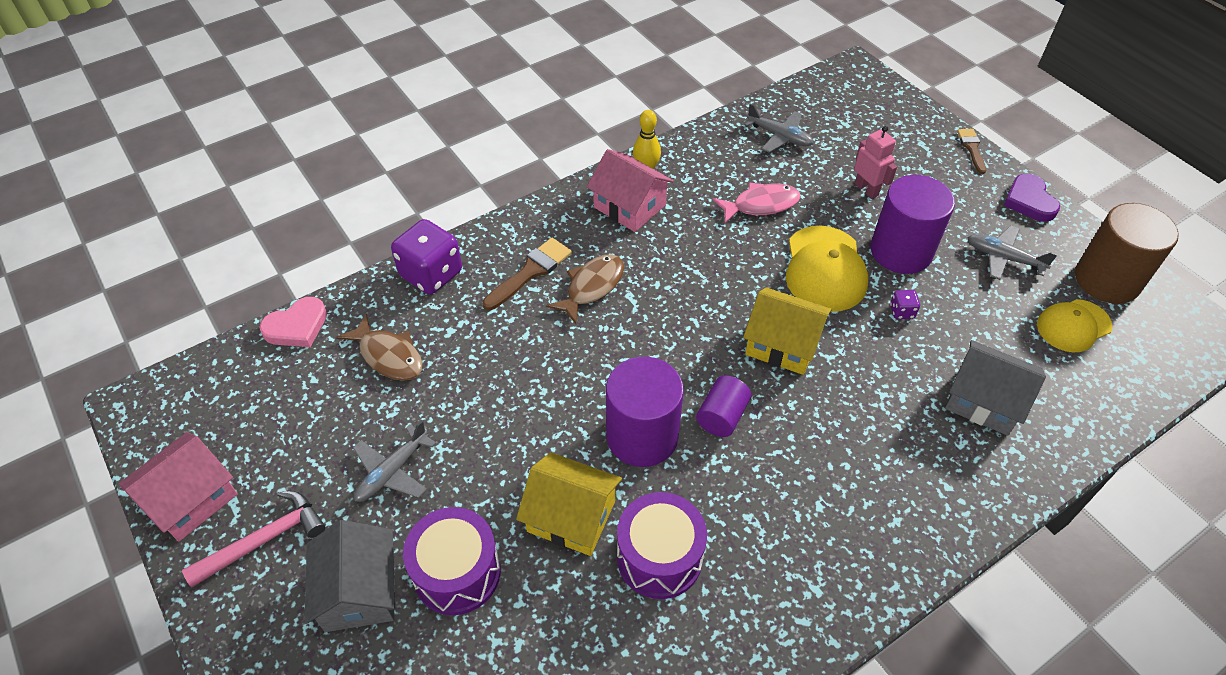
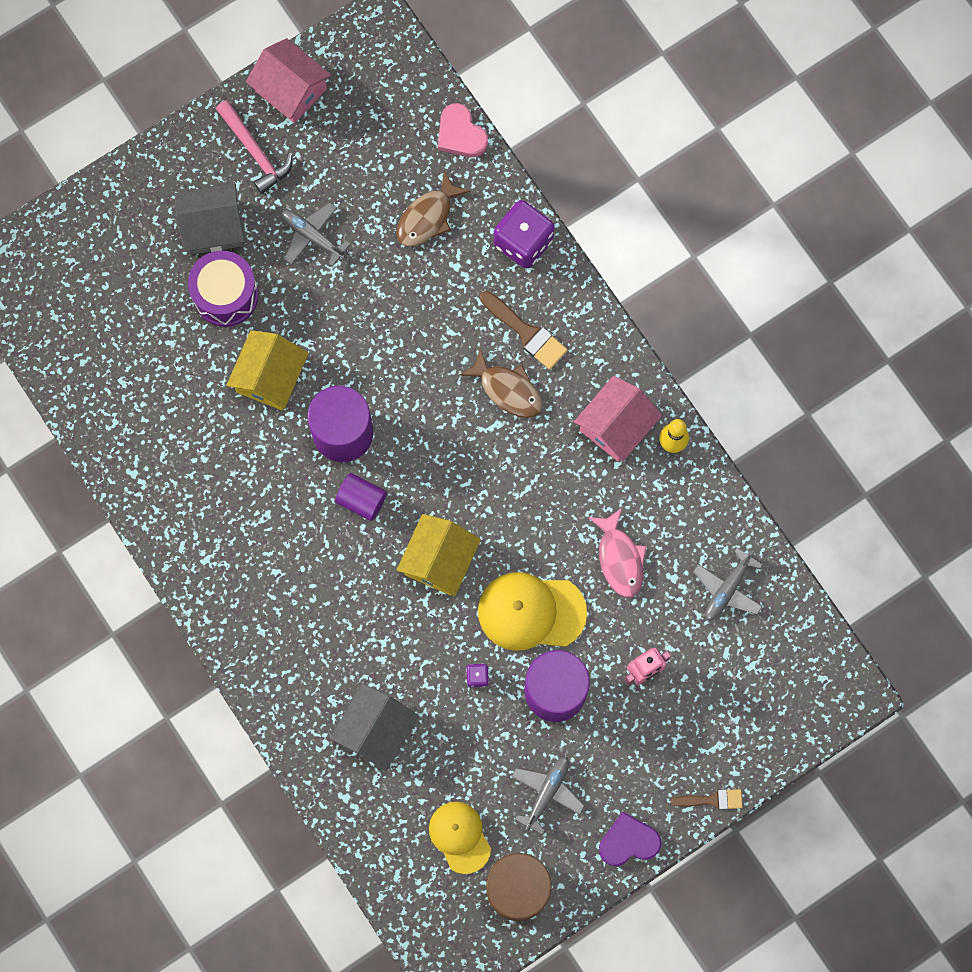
camera: 90 degrees right, 25 degrees up
(659, 557) = (234, 444): purple drum -> none

